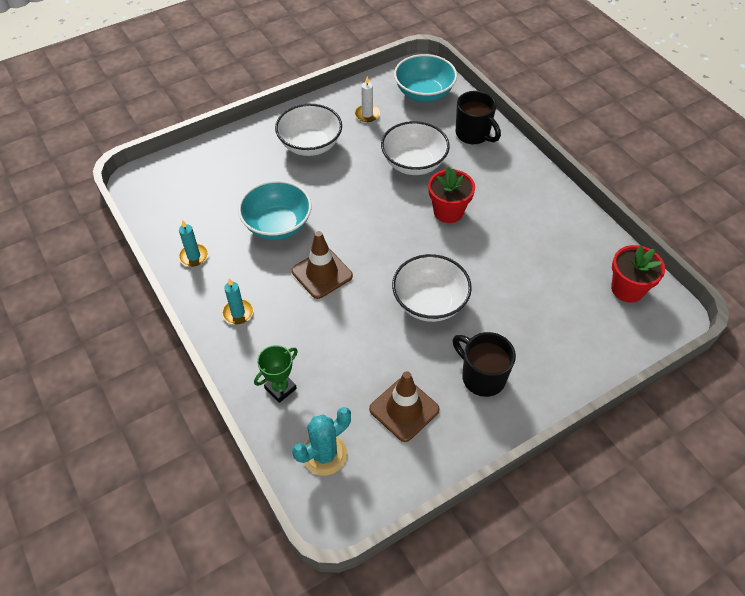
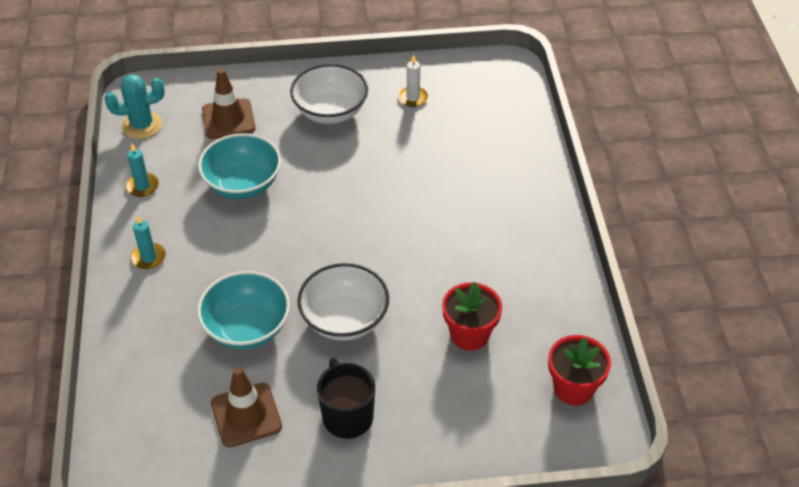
camera: 25 degrees right, 5 degrees down
(280, 388) = (141, 346): green trophy -> none
(322, 273) = (255, 249): brown traffic cone -> brown traffic cone (228, 119)
(324, 454) = (142, 425): turquoise cactus -> turquoise cactus (142, 125)
(414, 163) = (427, 167): white bowl -> none
(424, 93) = (492, 94): turquoise bowl -> turquoise bowl (247, 328)
(448, 211) = (430, 232): red flower pot -> red flower pot (469, 334)
(473, 134) = (516, 157): black mug -> none

